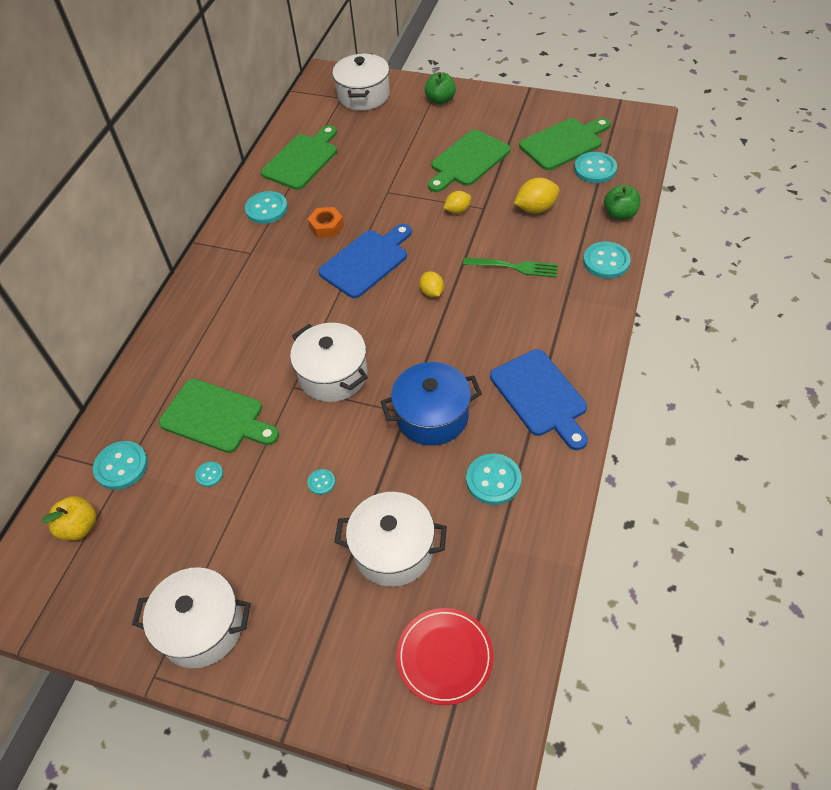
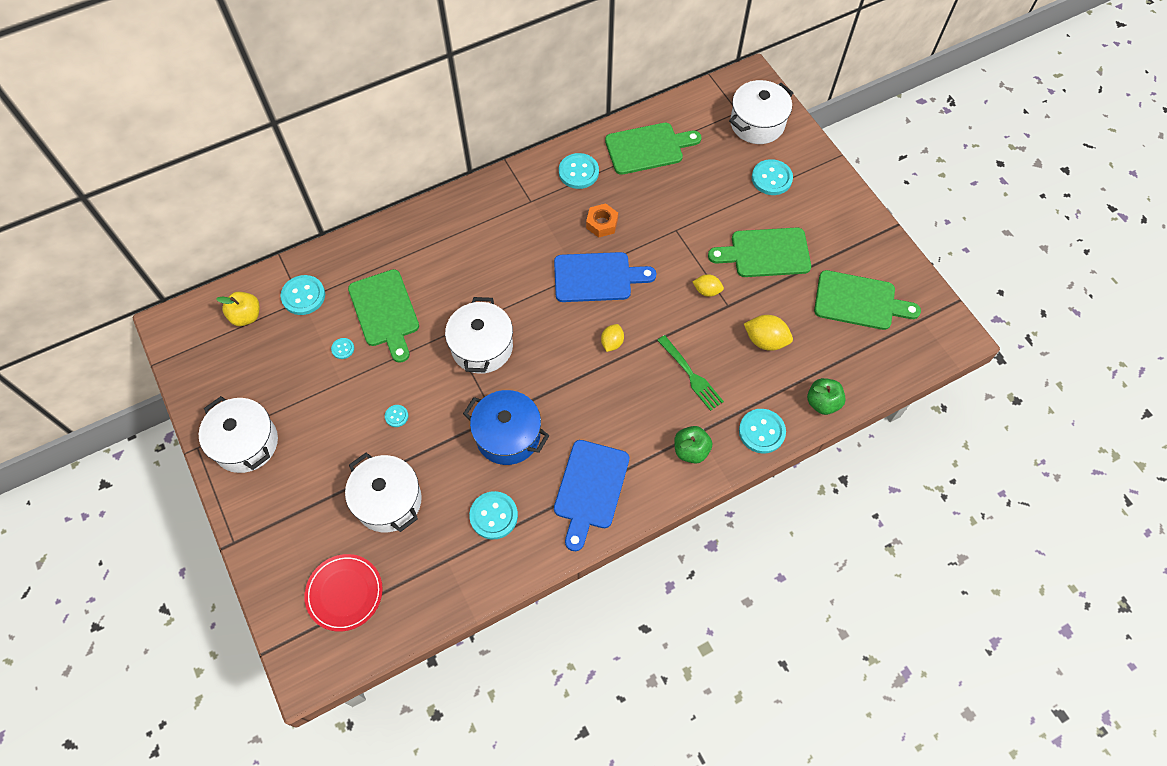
camera: 40 degrees right, 10 degrees up
(440, 100) = (811, 177): green apple -> green apple (691, 450)
(595, 169) = (854, 346): turquoise button -> turquoise button (771, 178)

